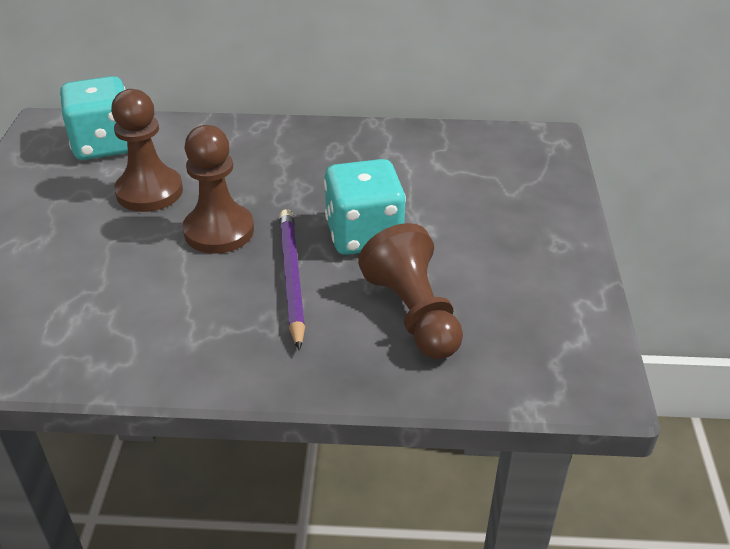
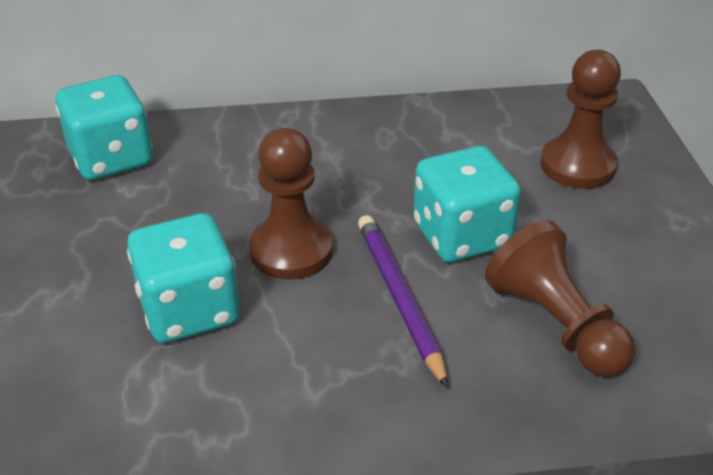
camera: 10 degrees left, 0 degrees up
(120, 267) = (189, 310): none -> turquoise dice
(149, 192) = (189, 211): brown pawn -> brown pawn (577, 165)

